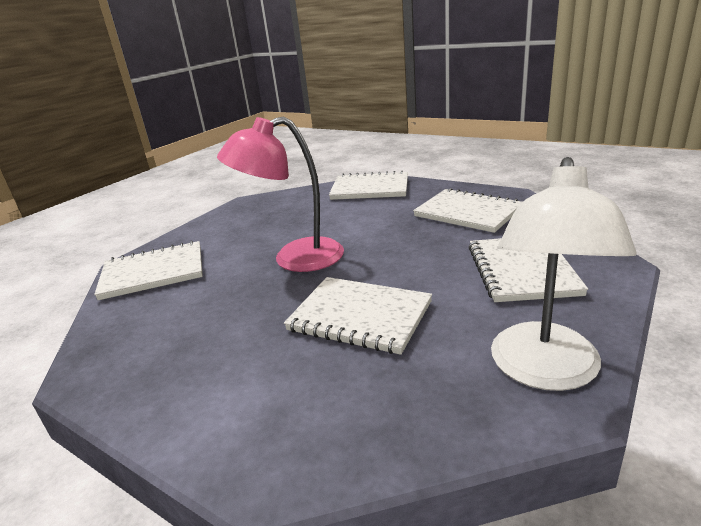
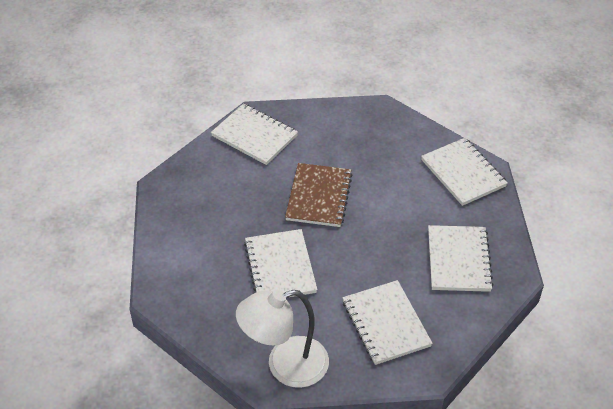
camera: 50 degrees right, 20 degrees up
(294, 259) = (319, 196): pink lamp -> brown notebook
(521, 270) = (385, 324): white notebook -> white notebook turned 75 degrees counterclockwise

